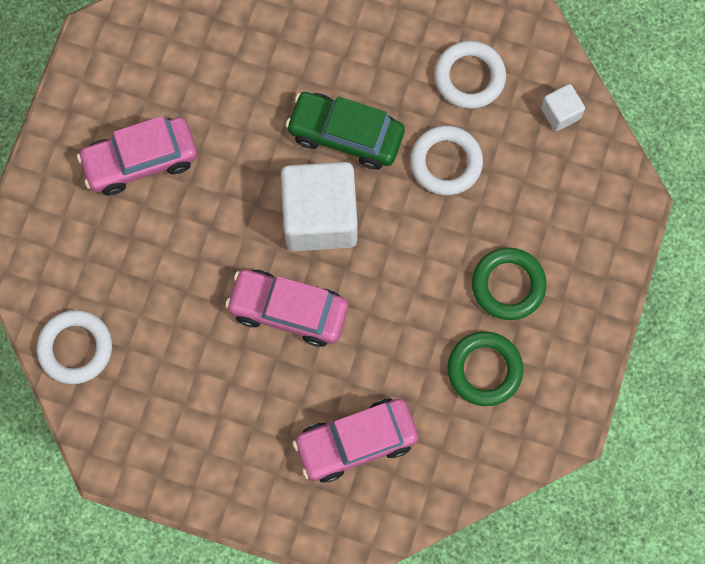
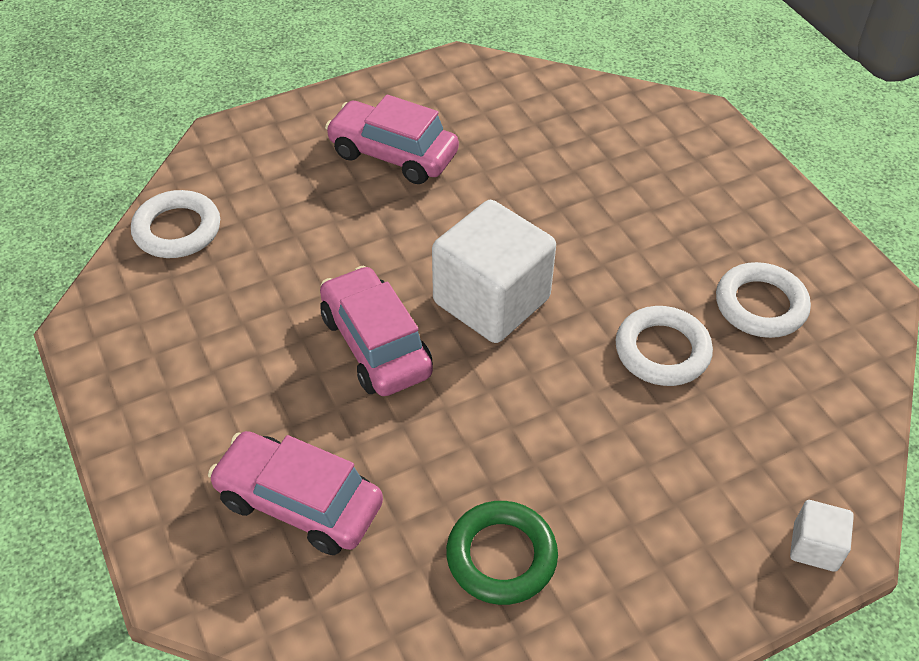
camera: 45 degrees right, 25 degrees down
(345, 135) = (587, 261): green car -> none
(508, 285) = (613, 502): green ring -> none
(560, 113) = (832, 401): white cube -> white cube (815, 547)

